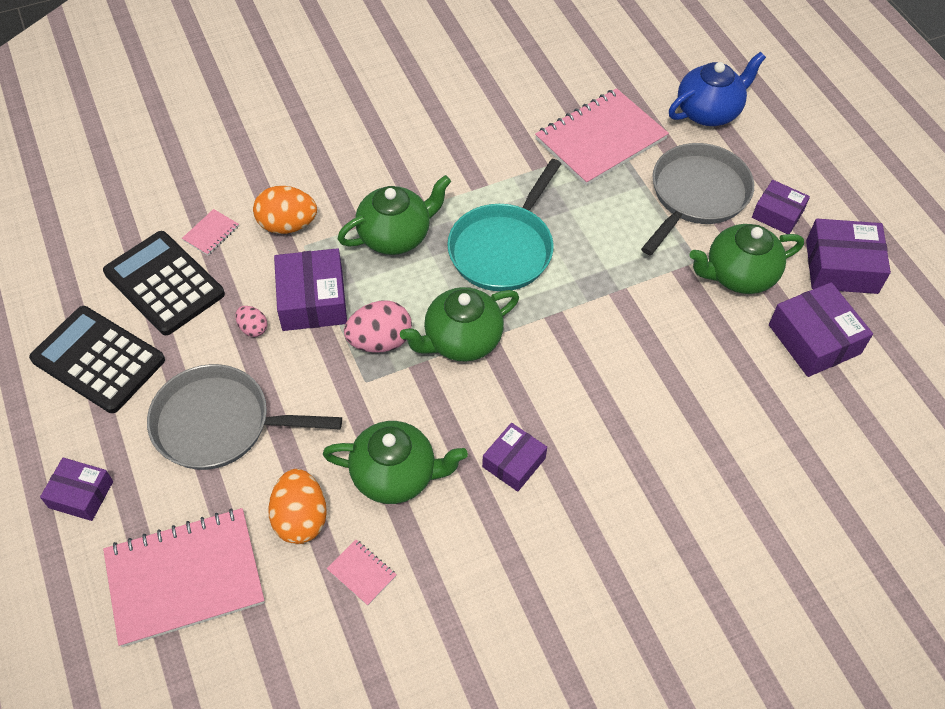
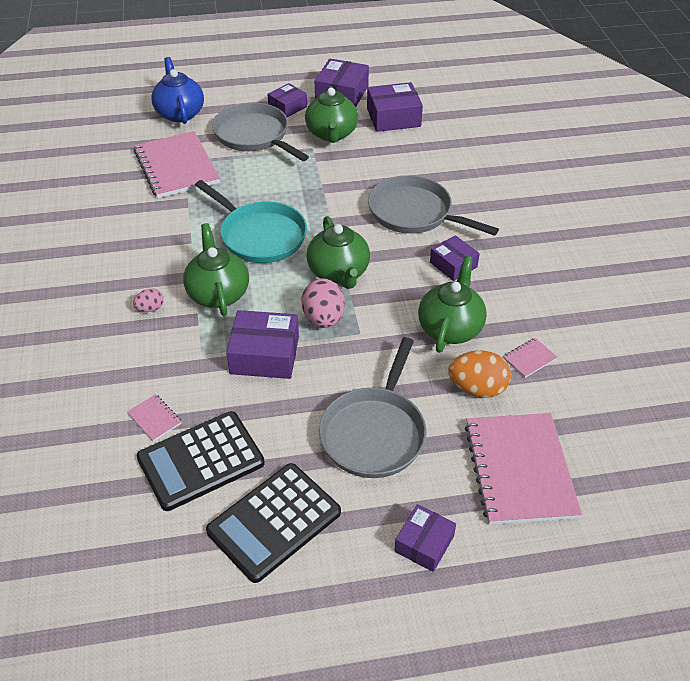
camera: 75 degrees left, 10 degrees down
(253, 328) = (280, 399): pink egg -> pink egg (150, 308)
(287, 225) = (172, 361): orange egg -> none
(604, 401) = (414, 213): none -> grey pan

